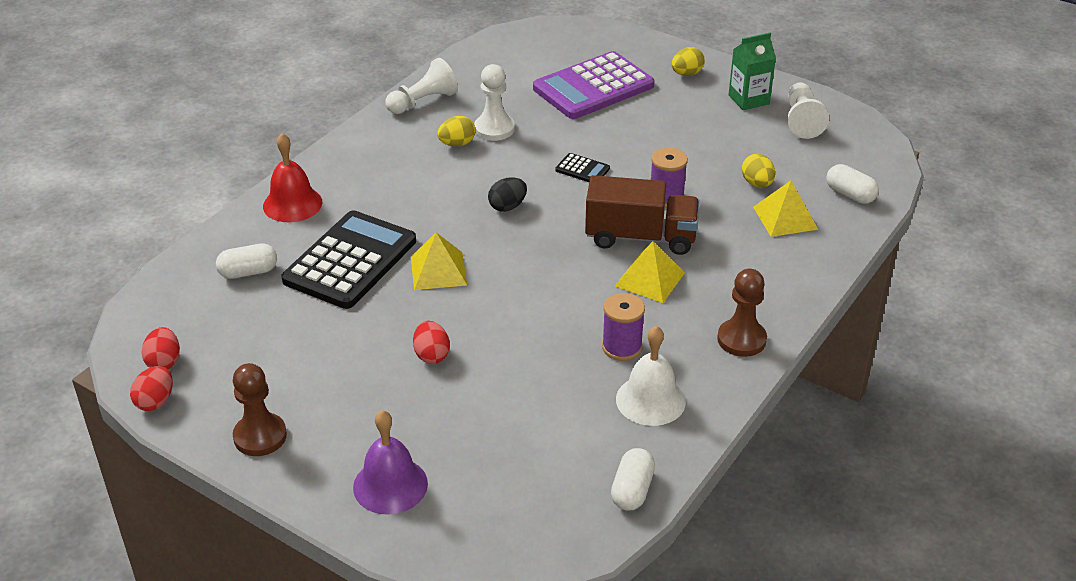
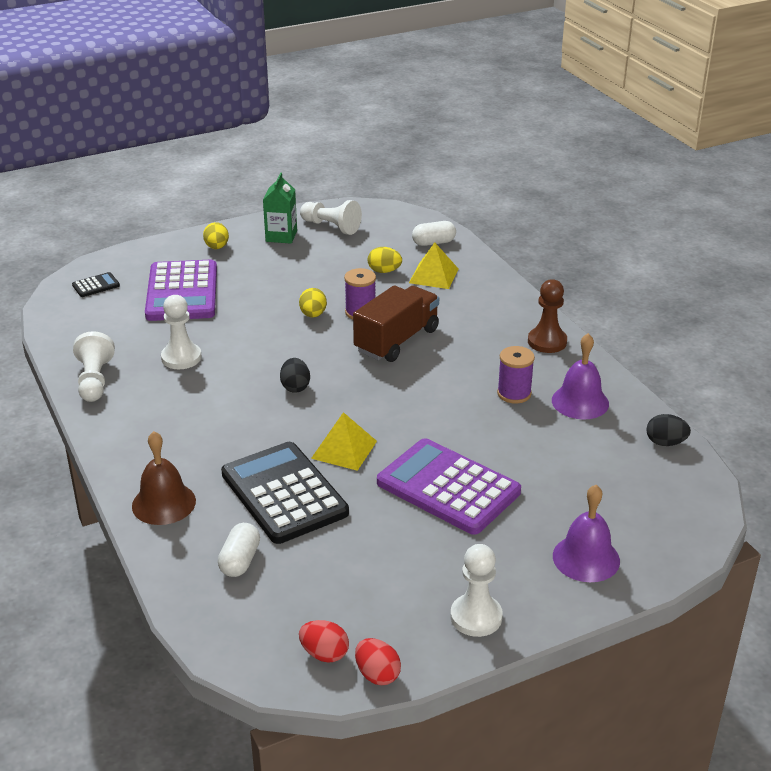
camera: 60 degrees left, 5 degrees down
(260, 436) = (476, 617): brown pawn -> white pawn
(292, 204) = (164, 503): red bell -> brown bell
(431, 355) = (448, 487): red egg -> purple calculator
(457, 144) = (180, 383): yellow egg -> yellow egg (313, 315)
(582, 169) = (285, 336): black calculator -> black calculator (96, 285)
(632, 490) = (665, 443): white capsule -> black egg
(649, 279) = (448, 354): yellow pyramid -> none
(650, 400) = (580, 402): white bell -> purple bell

